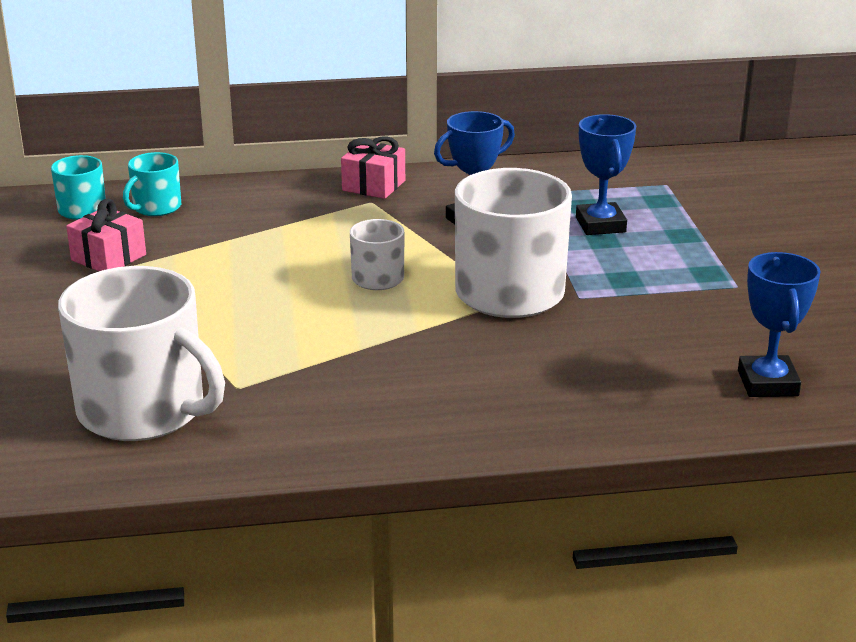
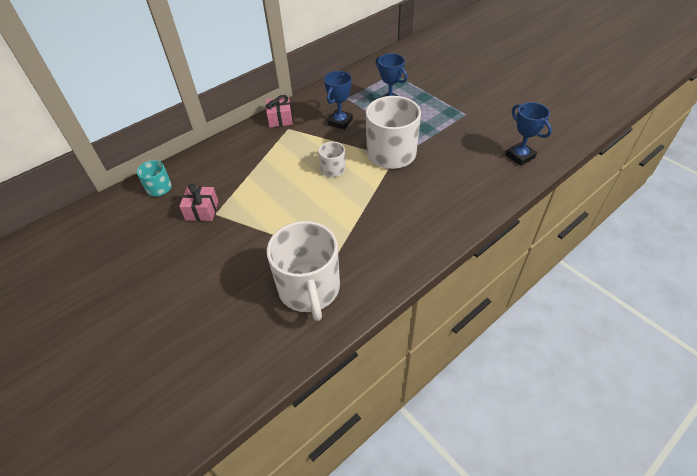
camera: 30 degrees left, 20 degrees up
(144, 410) = (309, 289): white mug -> white mug turned 75 degrees clockwise
(156, 207) = (194, 171): turquoise mug -> none

